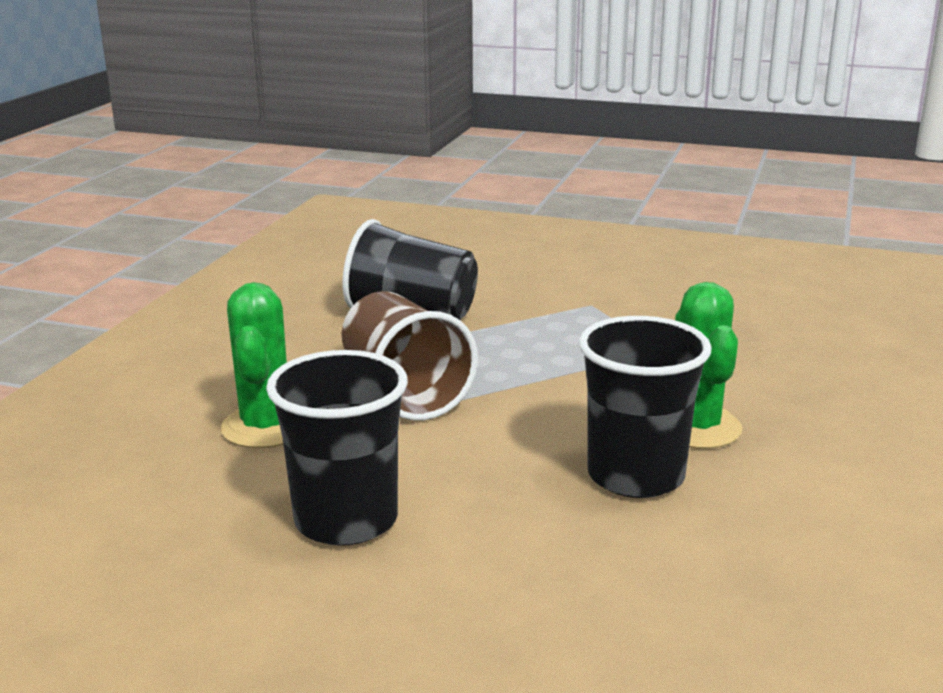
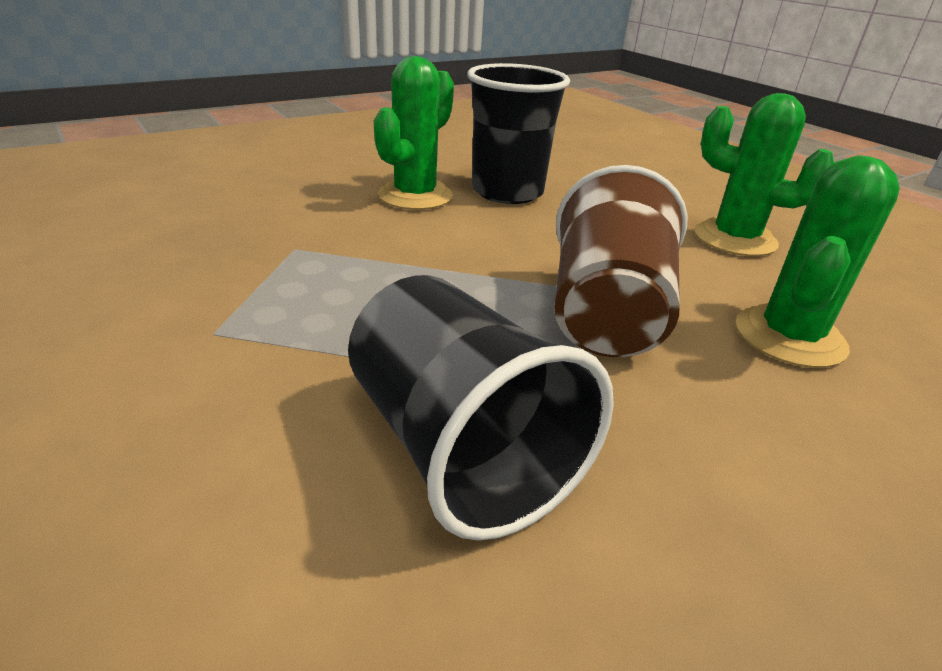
camera: 145 degrees left, 10 degrees up
(346, 520) = (734, 239): black cup -> green cactus

